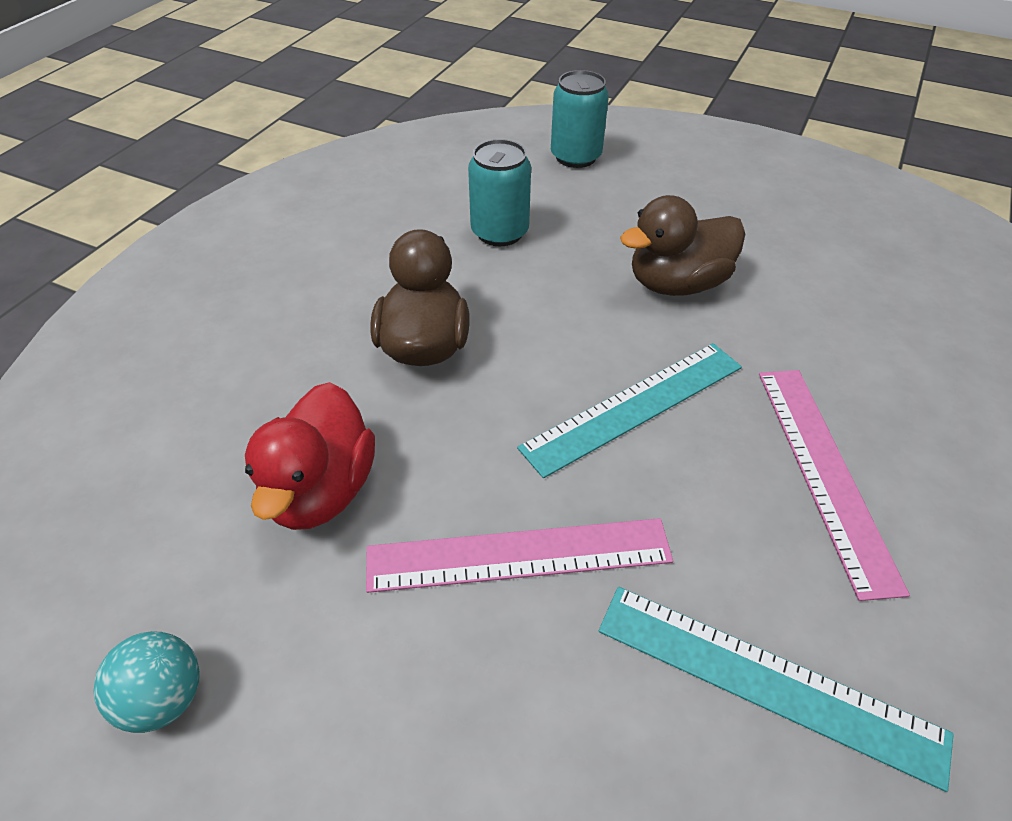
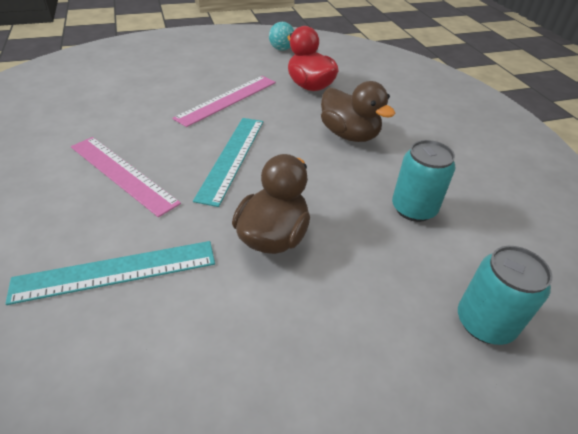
camera: 135 degrees right, 5 degrees down
(767, 680) = (121, 108): turquoise ruler -> turquoise ruler (116, 271)

